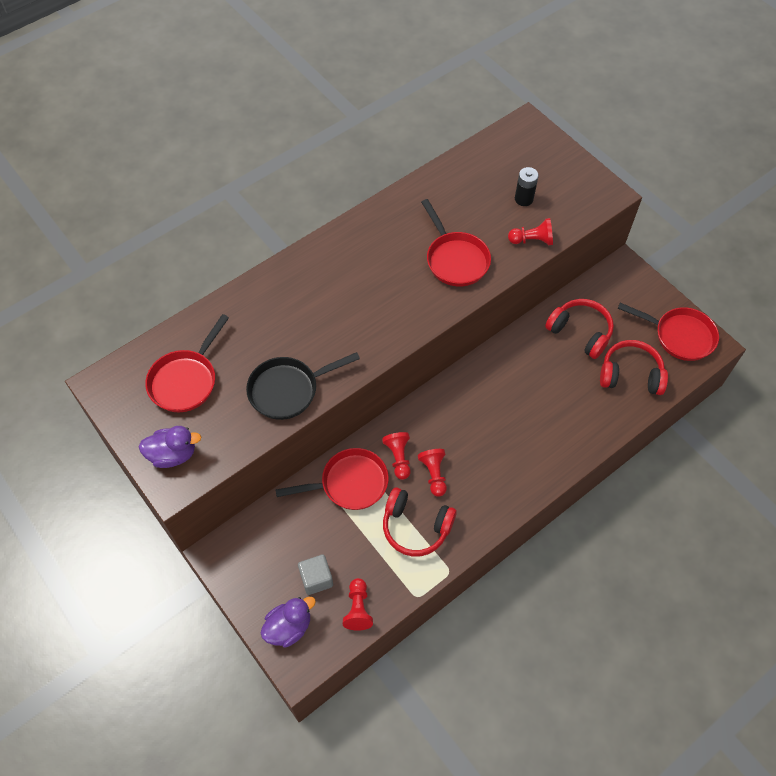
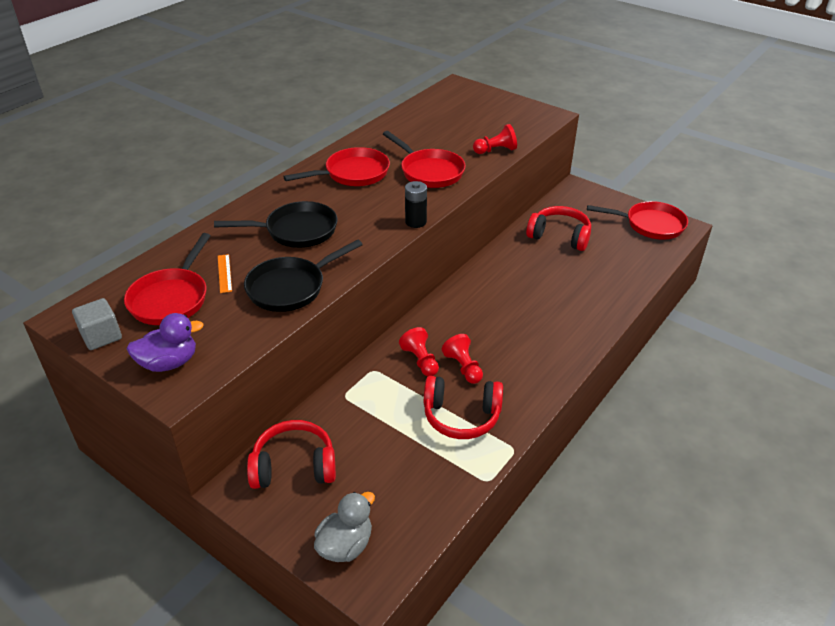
camera: 15 degrees left, 20 degrees down
(235, 359) = (224, 273): none -> orange ruler
(289, 627) = (345, 545): purple duck -> grey duck
(309, 318) = (296, 231): none -> black pan
(316, 579) = (364, 488): grey cube -> grey cube (101, 336)
(350, 483) = (375, 392): red pan -> red pan (353, 174)
(358, 608) = (423, 507): red pawn -> none
(523, 199) = (475, 127): black battery -> black battery (415, 222)
(630, 375) = (621, 258): red headphones -> red headphones (294, 466)

